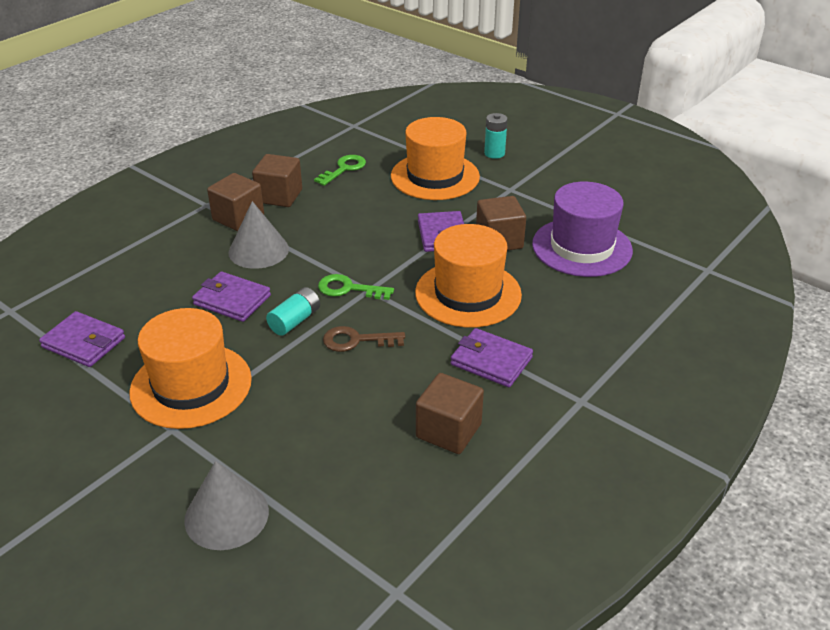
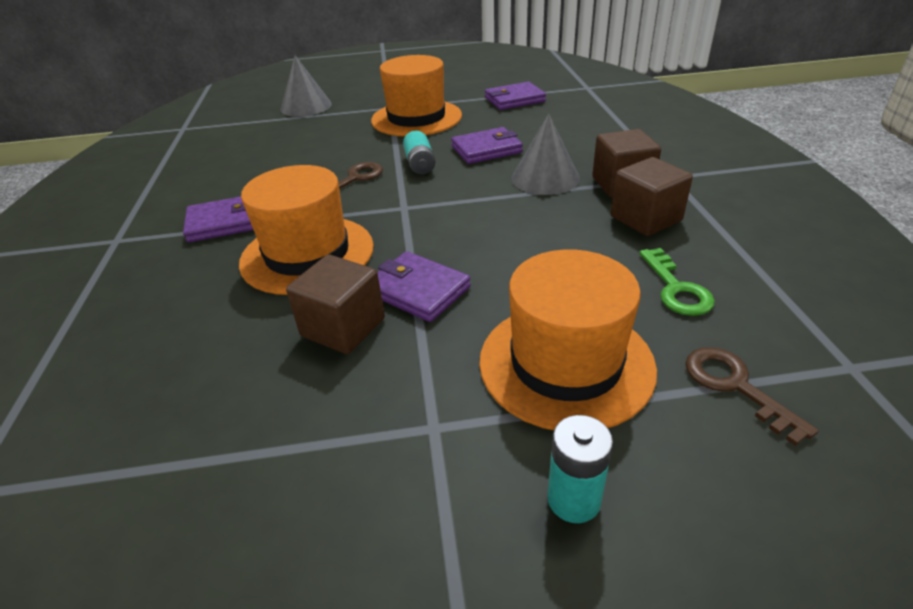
camera: 135 degrees right, 0 degrees up
(349, 289) = (420, 198): green key -> none
(397, 142) = (735, 386): none -> brown key
(448, 431) = (217, 177): brown cube -> none
(581, 247) = (217, 393): purple hat -> none

